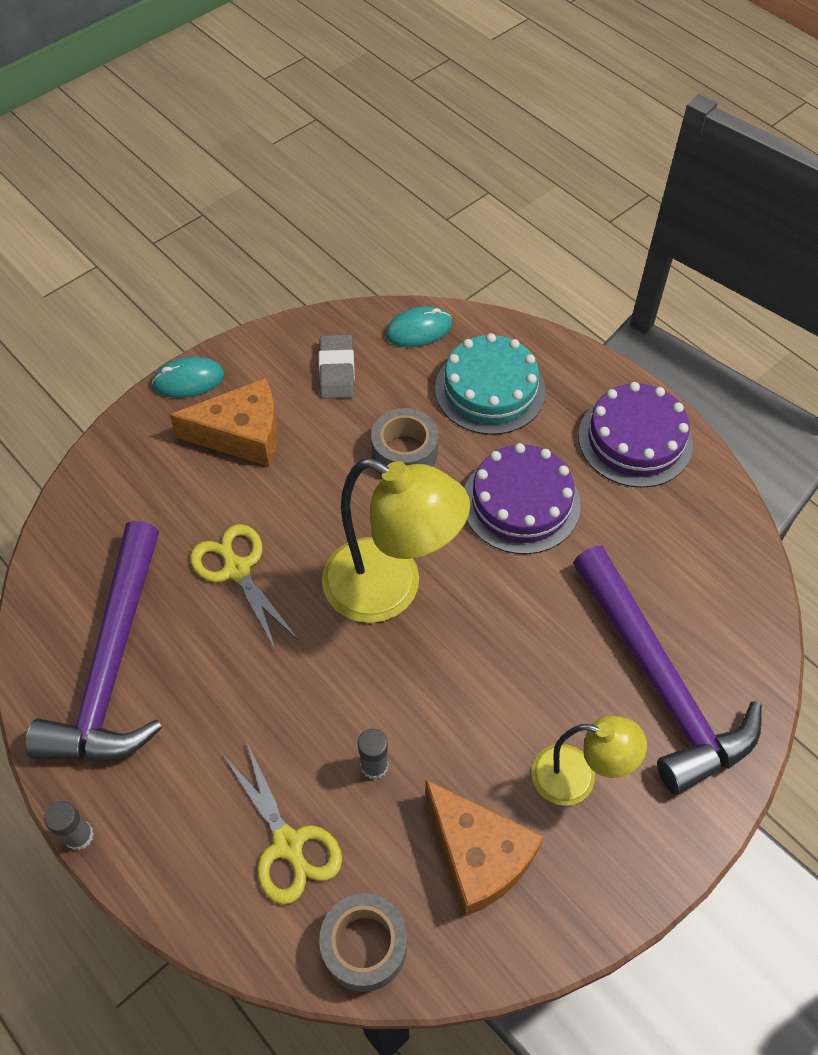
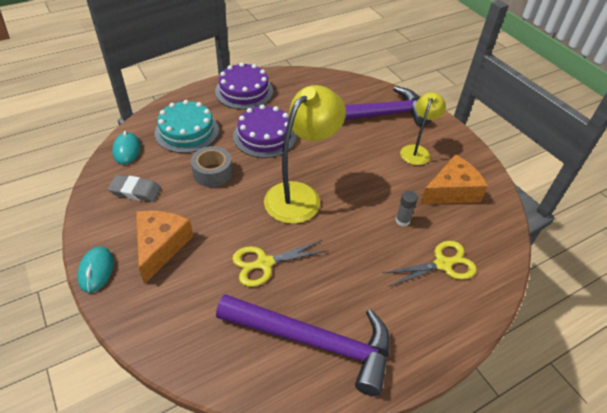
camera: 80 degrees left, 10 degrees down
(79, 836) = (432, 372): grey glue stick -> none
(364, 946) = (495, 241): grey tape -> none

